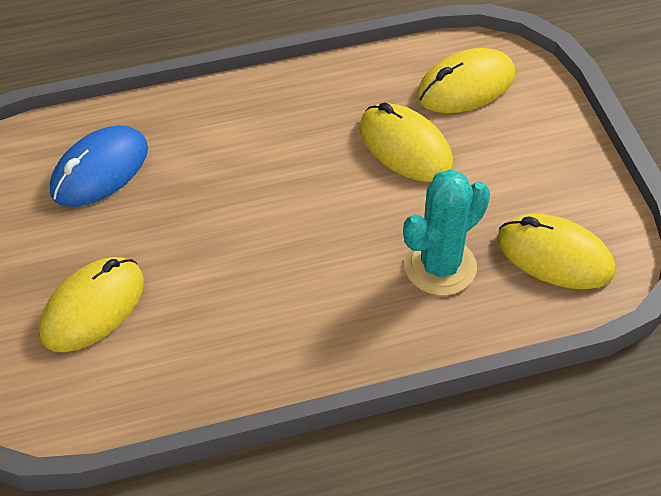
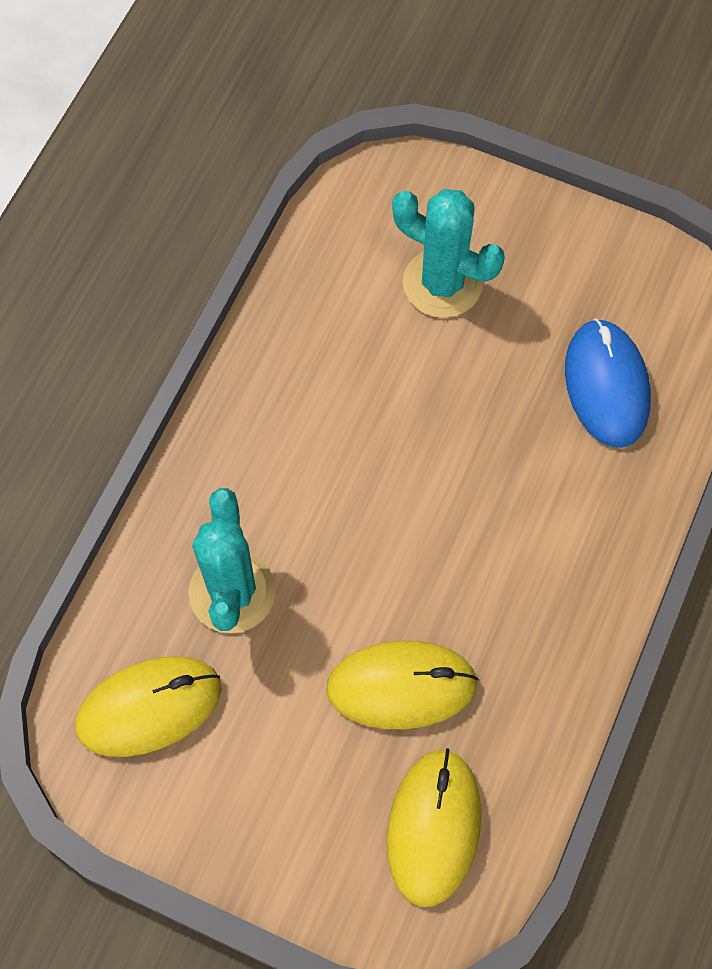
camera: 130 degrees right, 15 degrees up
(92, 307) = (442, 283): yellow mouse -> turquoise cactus

